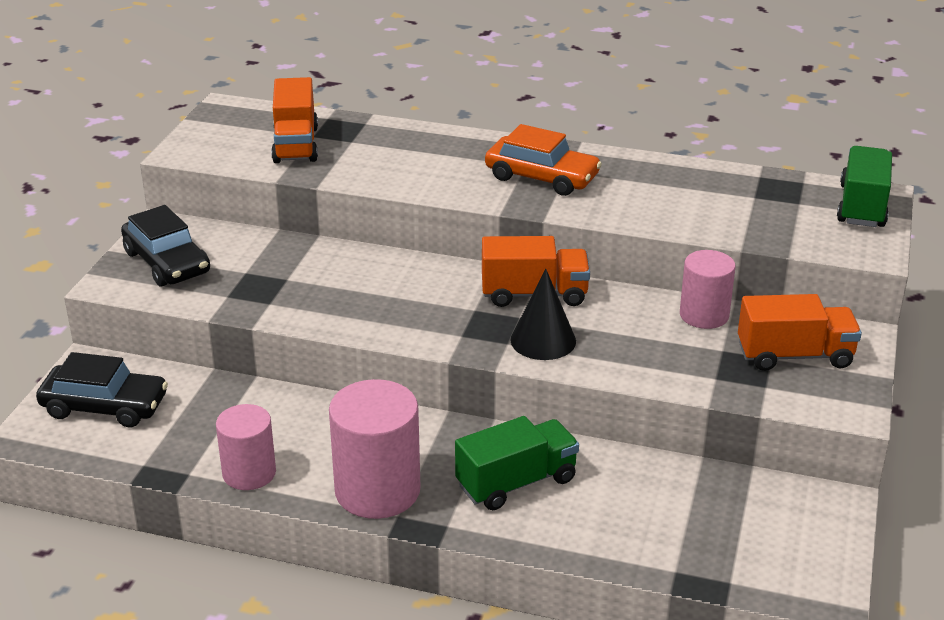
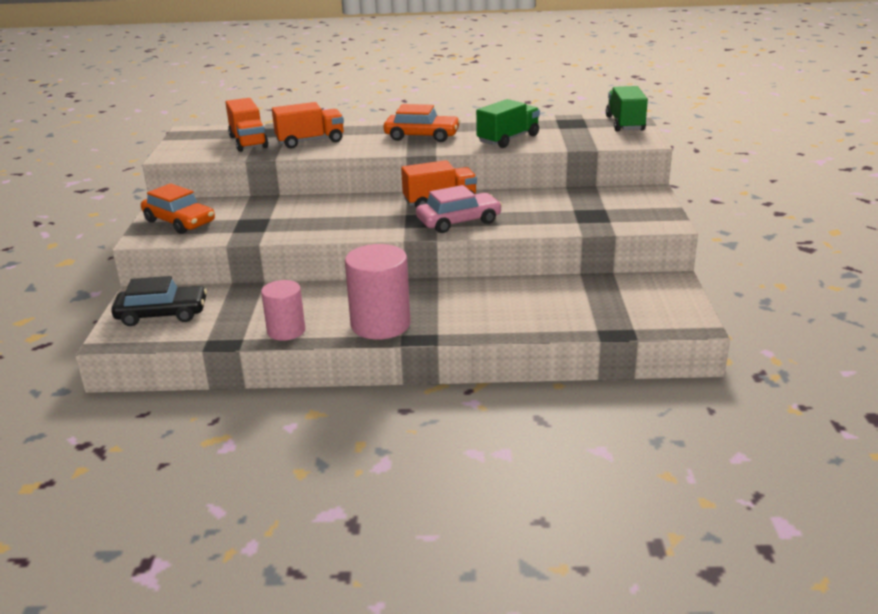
camera: 15 degrees left, 5 degrees down
(167, 262) = (179, 222): black car -> orange car
(516, 482) = (470, 305): green truck -> green truck (508, 139)
(543, 340) = (459, 221): black cone -> pink car
(704, 315) = (552, 196): pink cylinder -> none
(794, 355) = (618, 205): orange truck -> orange truck (310, 141)

